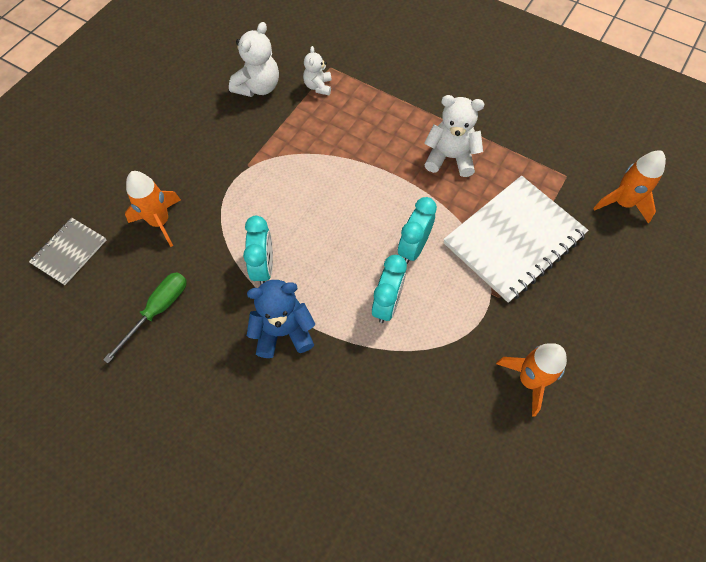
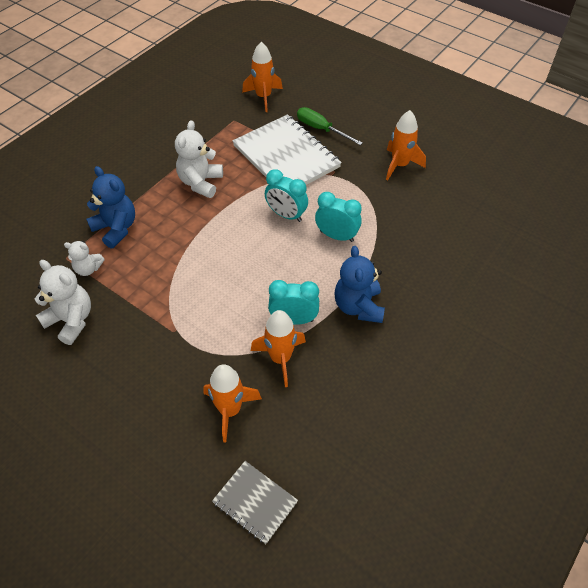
camera: 85 degrees left, 10 degrees down
(158, 310) = (332, 407): green screwdriver -> green screwdriver (321, 129)
(215, 259) = (280, 358): none -> orange rocket
(371, 97) = (116, 229): none -> blue teddy bear

